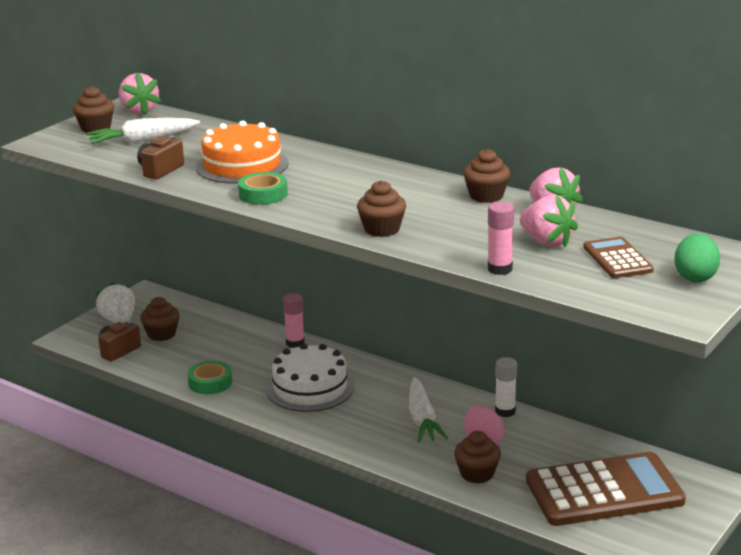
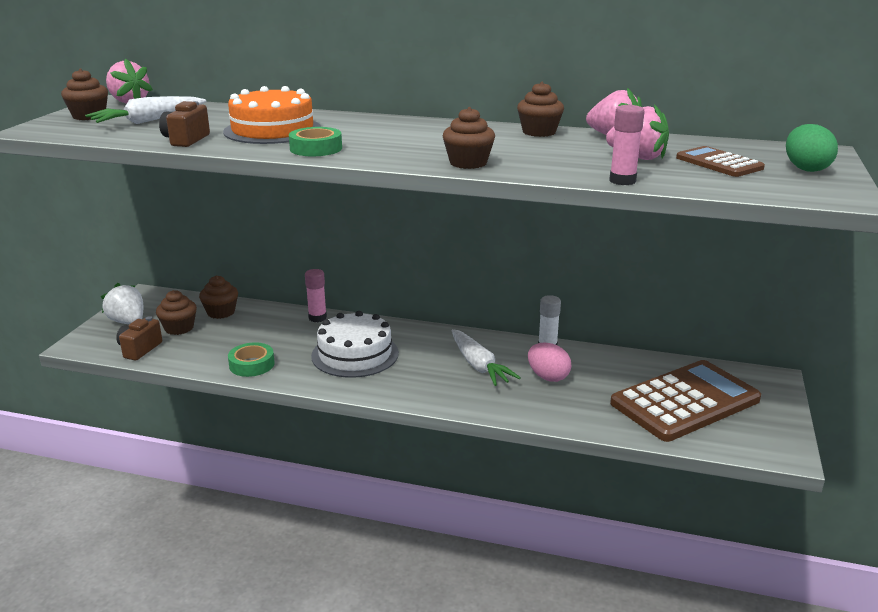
camera: 20 degrees left, 0 degrees up
(477, 474) = (563, 406): brown cupcake -> brown cupcake (221, 312)

